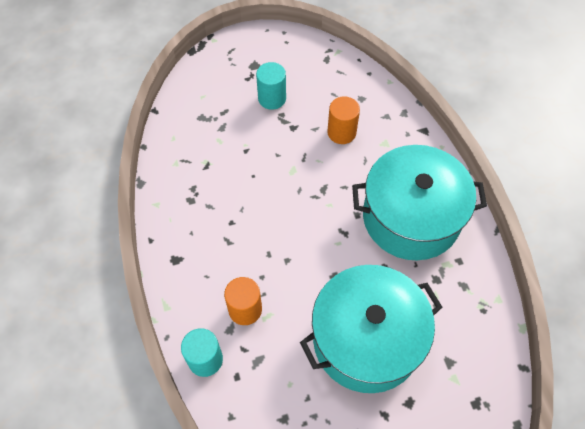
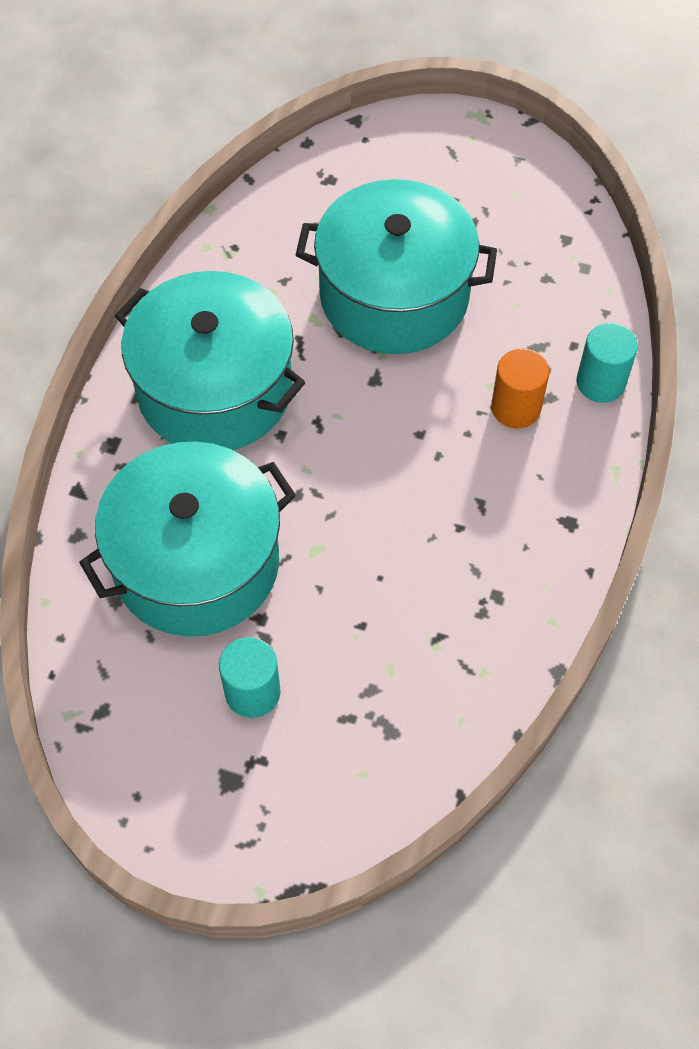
camera: 145 degrees left, 0 degrees up
(341, 132) = (196, 563): orange cylinder -> turquoise pot

